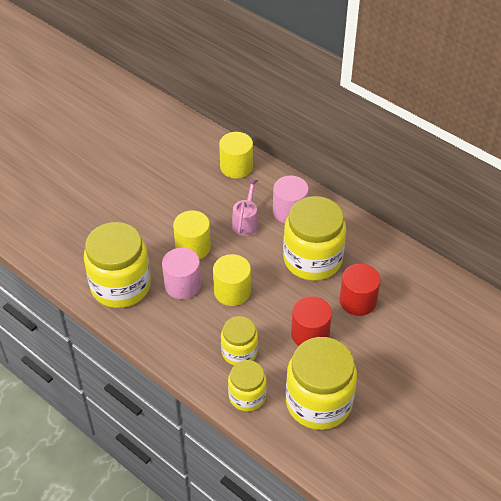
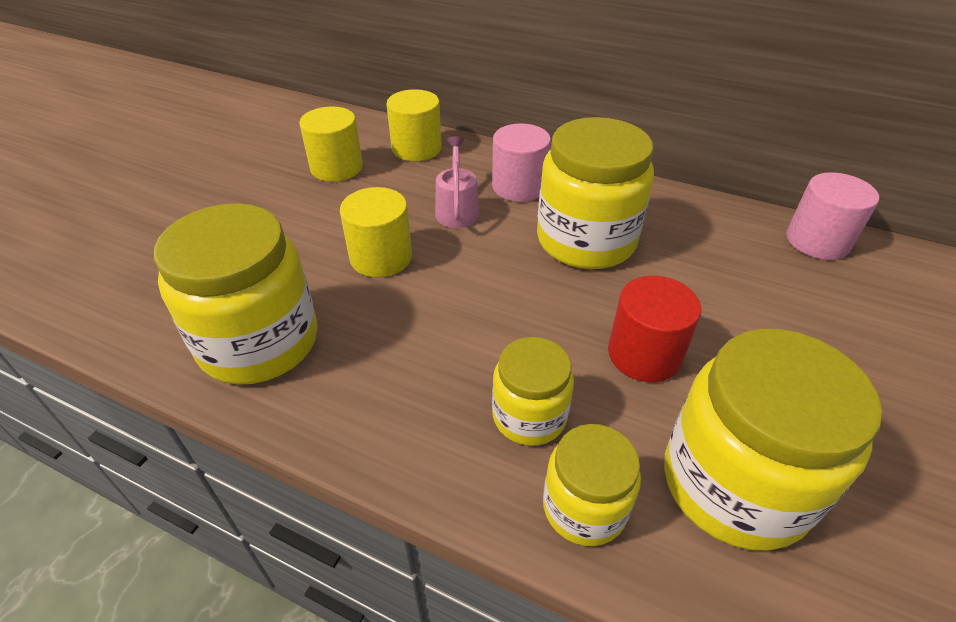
camera: 15 degrees left, 5 degrees down
(182, 285) = (379, 318): pink cylinder -> pink cylinder (817, 241)
(232, 291) = (473, 311): yellow cylinder -> yellow cylinder (336, 168)
(358, 301) = (692, 285): red cylinder -> none

